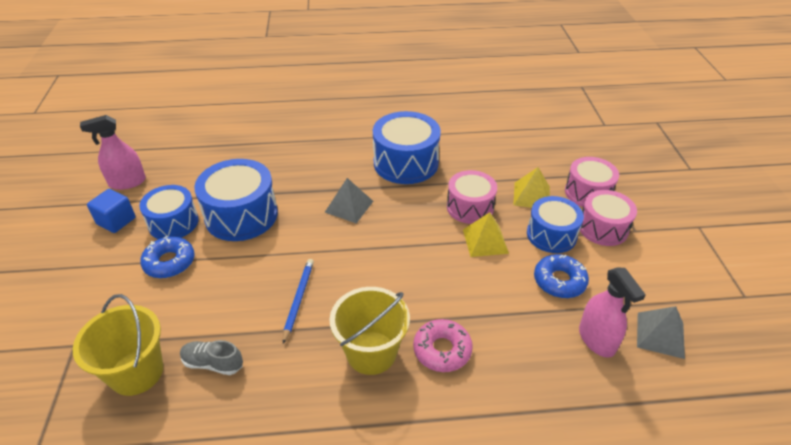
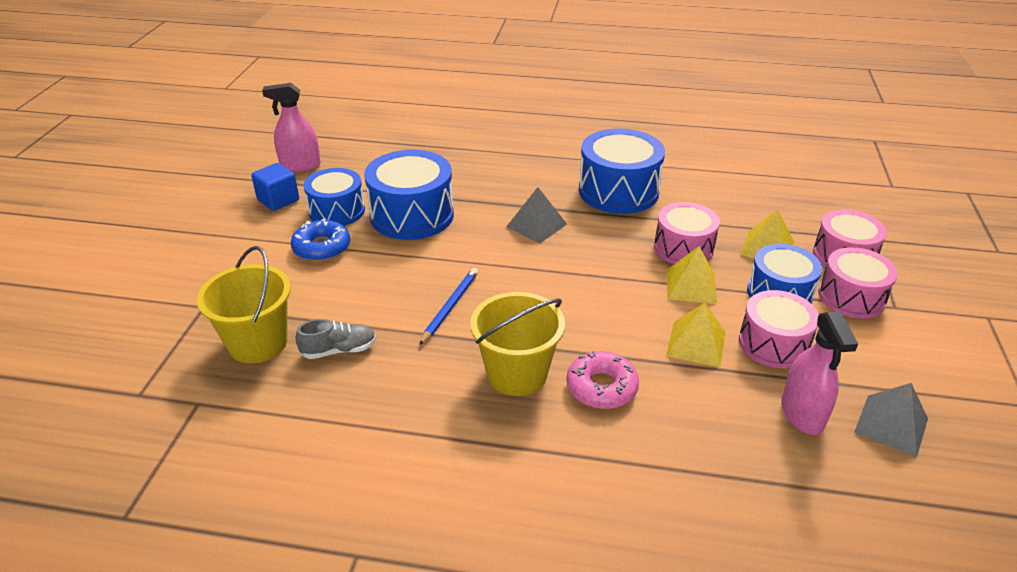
camera: 15 degrees right, 5 degrees down
(213, 363) = (339, 350): grey shoe -> grey shoe turned 135 degrees clockwise
(503, 293) = (696, 343): none -> yellow pyramid
(559, 281) = (773, 344): blue donut -> pink drum

